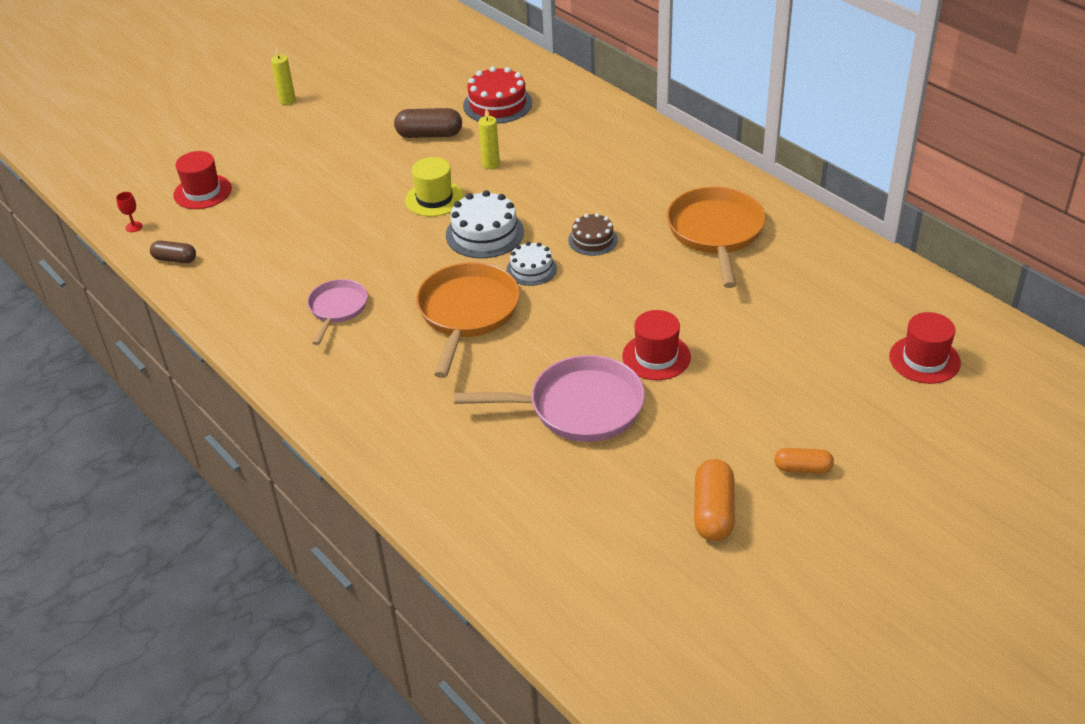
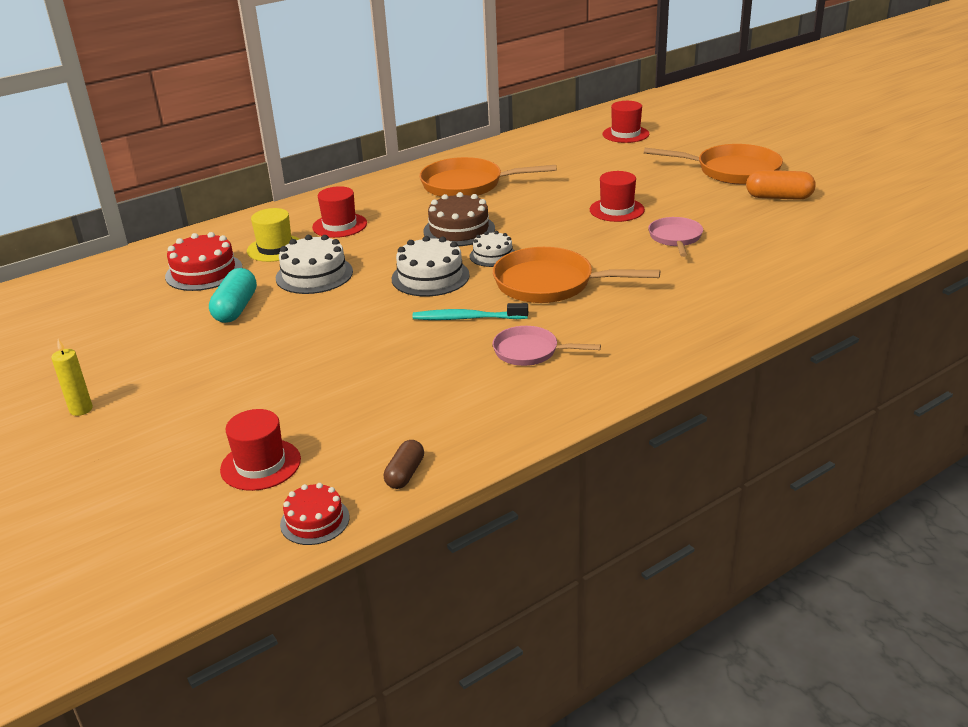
camera: 85 degrees left, 10 degrees down
(134, 227) = (315, 520): red goblet -> red cake
(401, 265) = (467, 318): none -> turquoise toothbrush
(429, 135) = (236, 308): brown capsule -> turquoise capsule
(434, 199) = (359, 303): yellow hat -> yellow hat (275, 248)
(491, 164) = (314, 275): yellow candle -> white cake
(578, 407) = (675, 238): pink pan -> pink pan, size x0.59
(593, 240) = (459, 230): brown cake -> brown cake, size x1.60
(599, 161) = (339, 225): none -> red hat
(802, 468) = (732, 171): orange capsule -> orange pan

